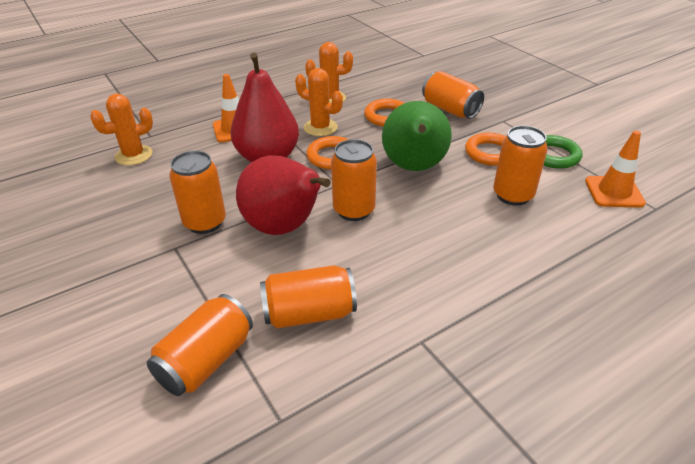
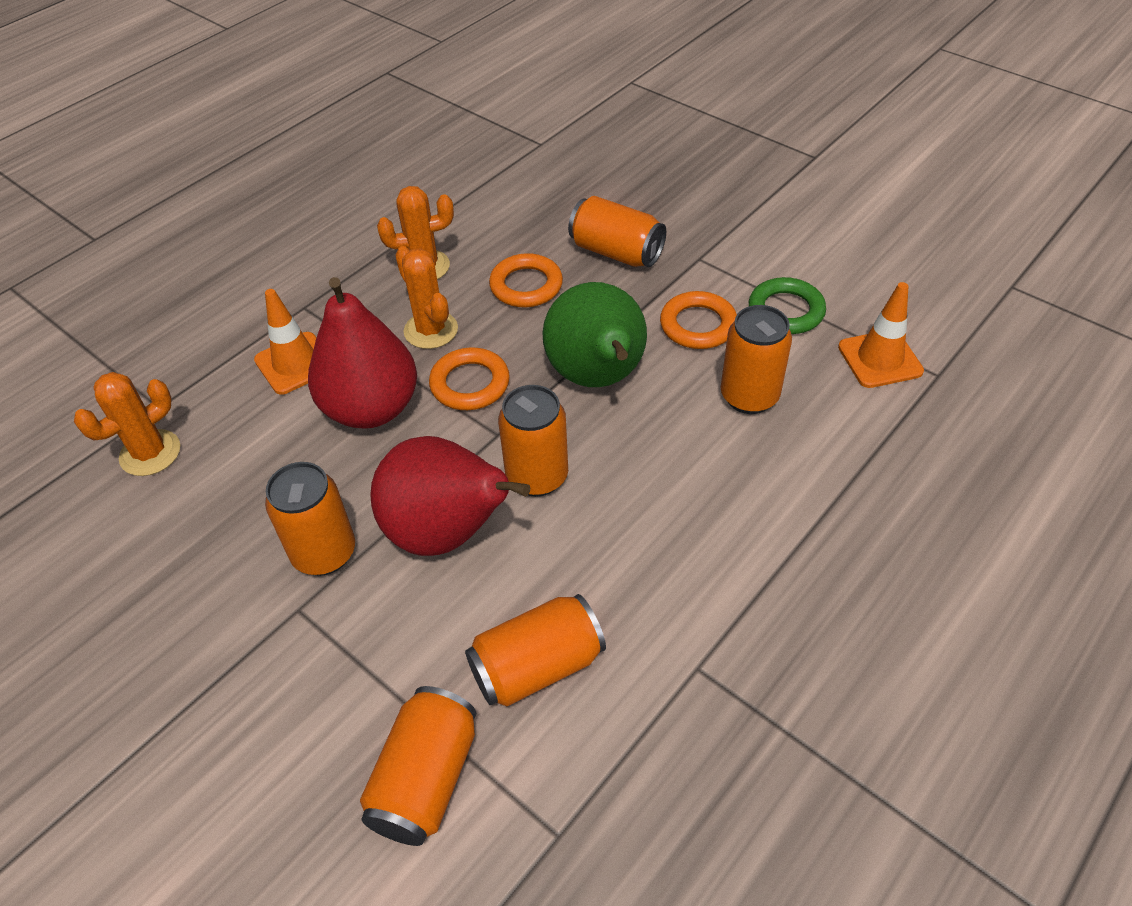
camera: 15 degrees left, 10 degrees up
(320, 128) = (431, 330): orange cactus -> orange cactus turned 45 degrees clockwise

